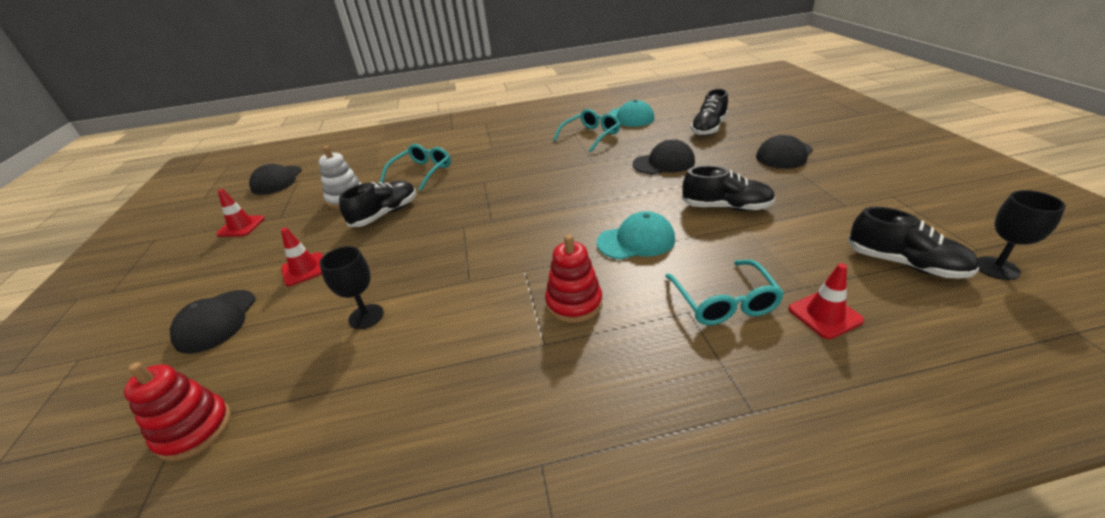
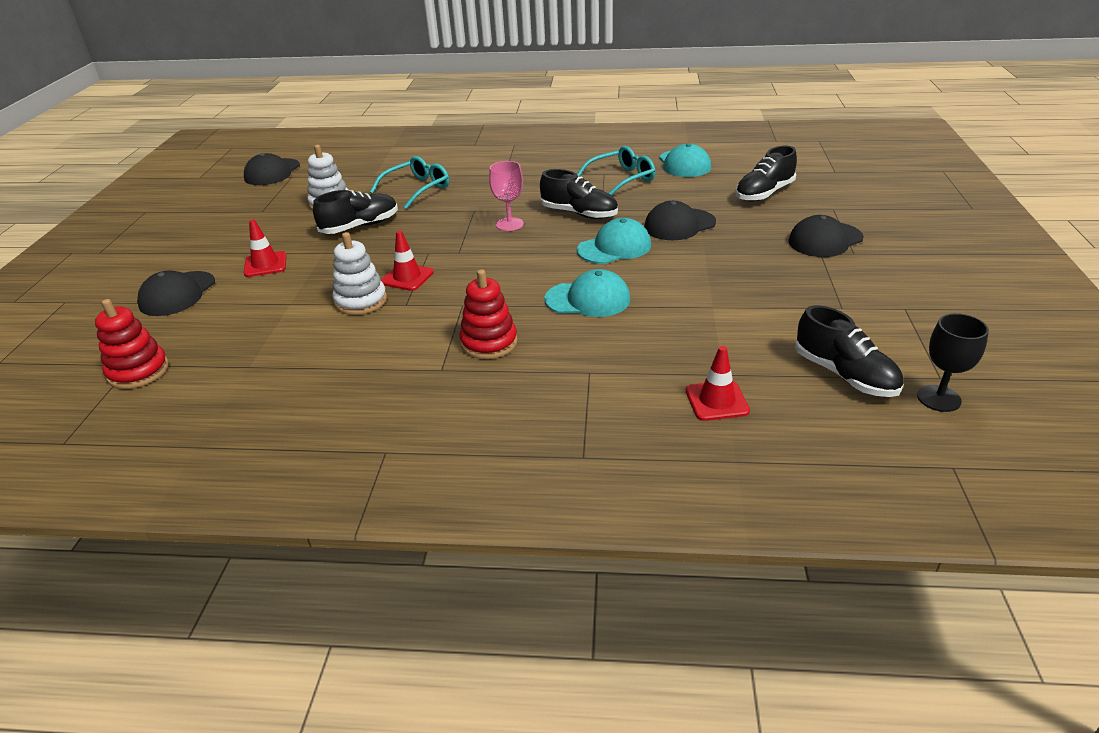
camera: 15 degrees right, 0 degrees up
(241, 226) = (224, 213): red traffic cone -> red traffic cone (407, 277)
(366, 316) = (301, 316): black goblet -> none
(422, 287) = (361, 301): none -> white stacking toy
(522, 187) = (509, 224): none -> pink goblet
(625, 191) = (614, 247): none -> turquoise cap
(664, 163) = (679, 225): black cap -> black cap turned 150 degrees clockwise
(723, 301) = (629, 370): turquoise glasses -> none
(726, 207) = (707, 284): black shoe -> black shoe (579, 214)

